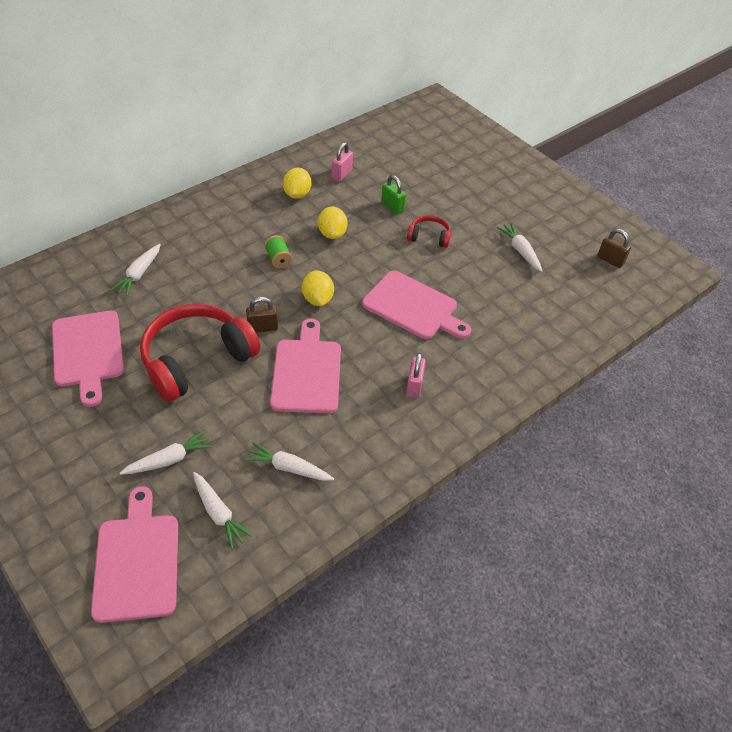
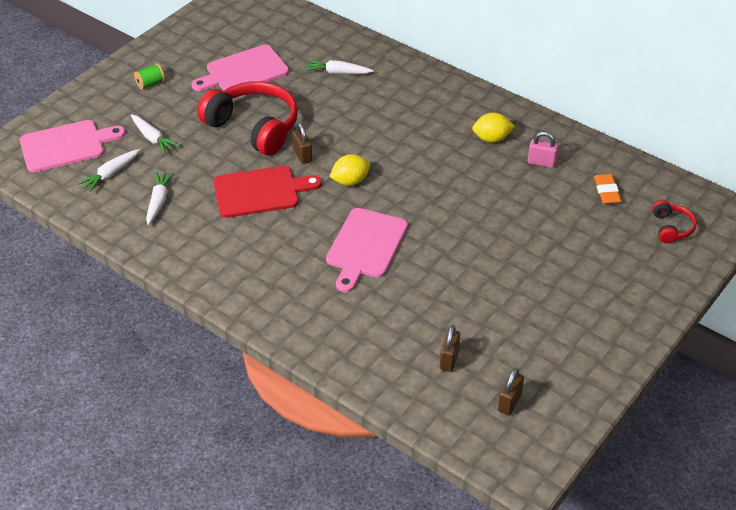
camera: 80 degrees right, 5 degrees down
(278, 259) = (392, 146): green spool -> green spool (150, 84)
(306, 372) = (260, 191): pink cutting board -> red cutting board
(332, 234) = (444, 173): yellow lemon -> none
(391, 150) = (606, 191): none -> orange eraser
(392, 207) = (508, 208): green padlock -> none
(414, 386) = (265, 262): pink padlock -> none
(429, 237) = (474, 243): red headphones -> red headphones (671, 228)
(520, 251) = (487, 319): white carrot -> none
(562, 283) = (449, 359): none -> brown padlock

